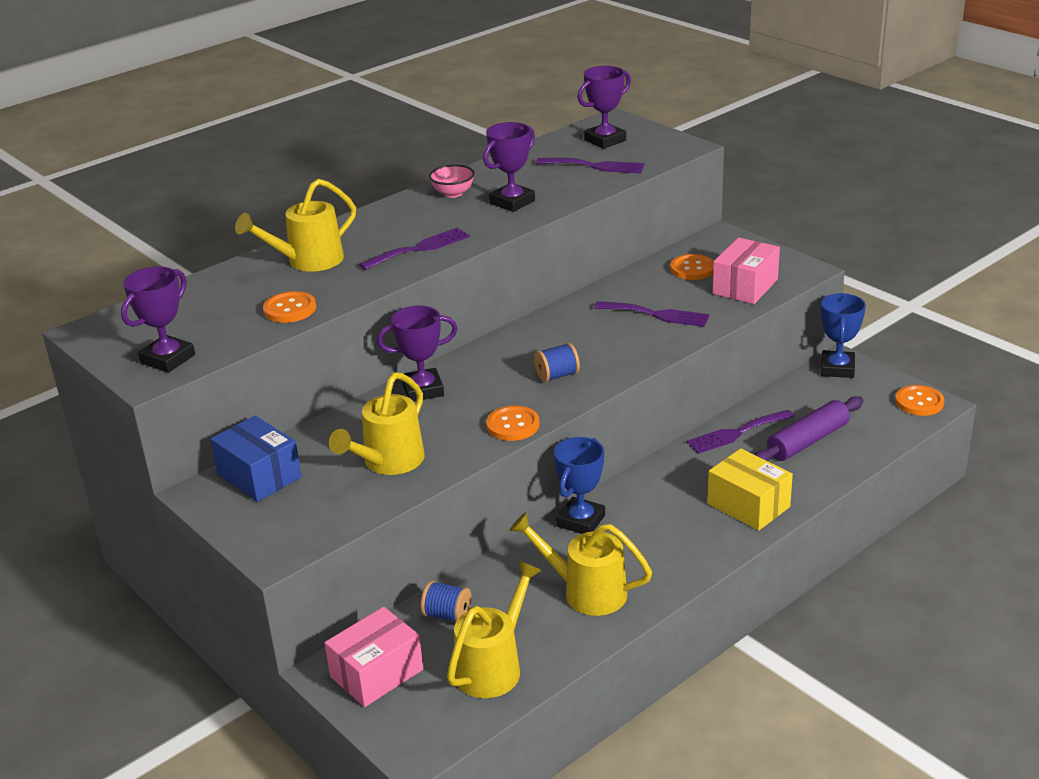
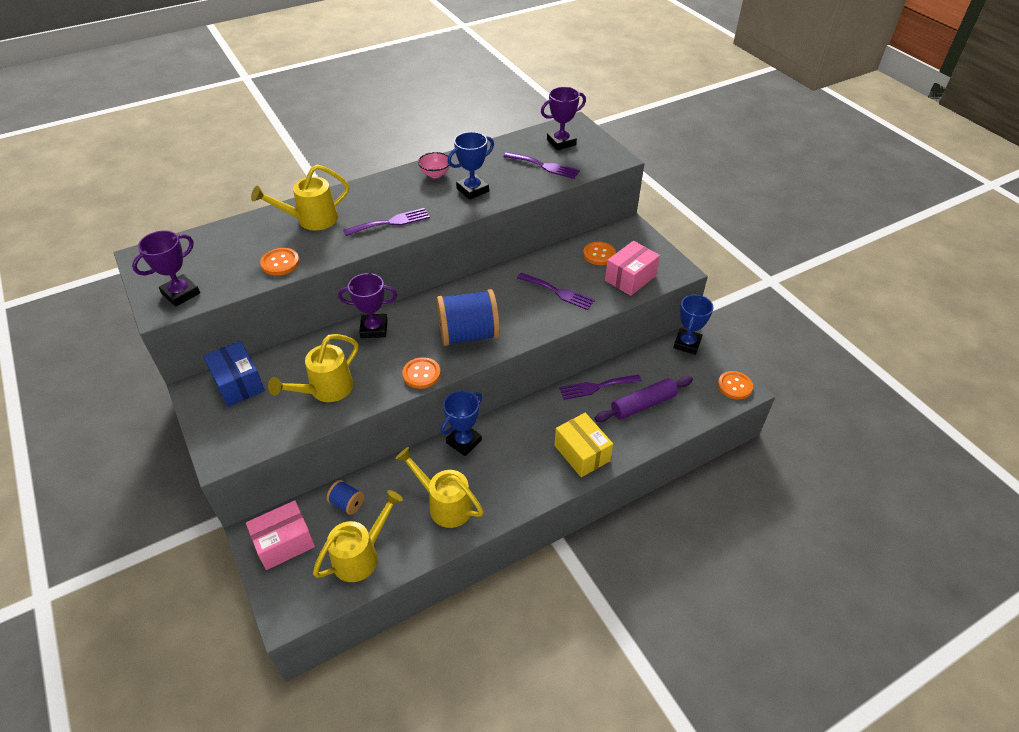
camera: 10 degrees right, 15 degrees up
(512, 202) = (472, 190): purple trophy -> blue trophy
(557, 375) = (469, 334): blue spool -> blue spool, size x2.13

